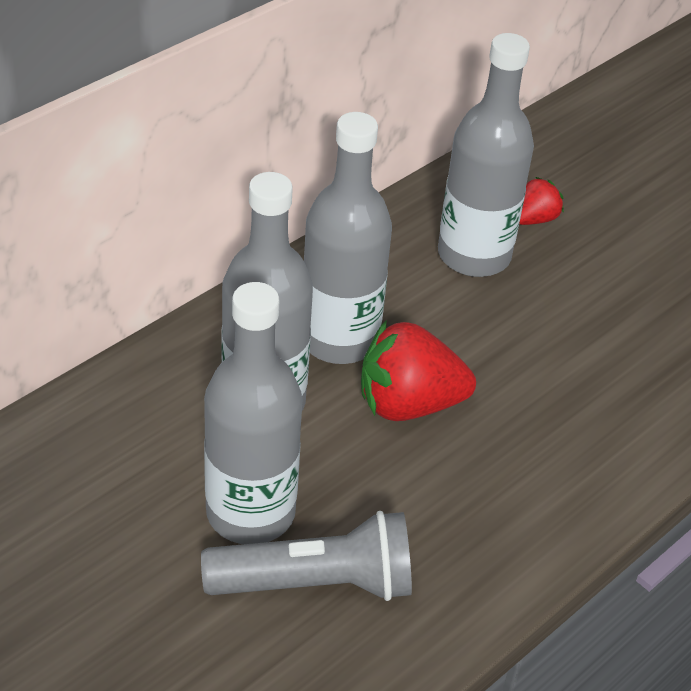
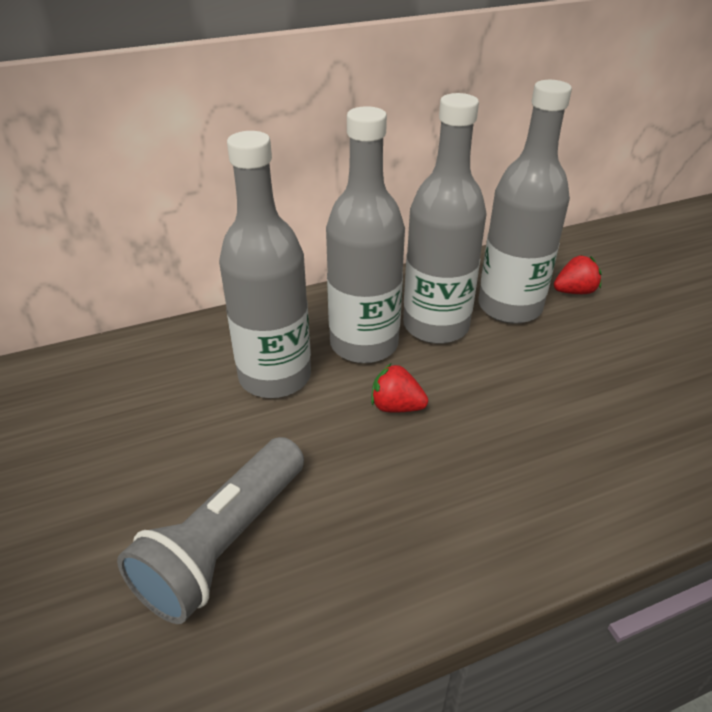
camera: 25 degrees right, 5 degrees down
(250, 512) = (207, 462): grey bottle -> grey bottle (436, 326)
(316, 583) = (224, 544): grey flashlight -> grey flashlight turned 105 degrees clockwise
(408, 404) = (396, 406): red strawberry -> red strawberry, size x0.53

